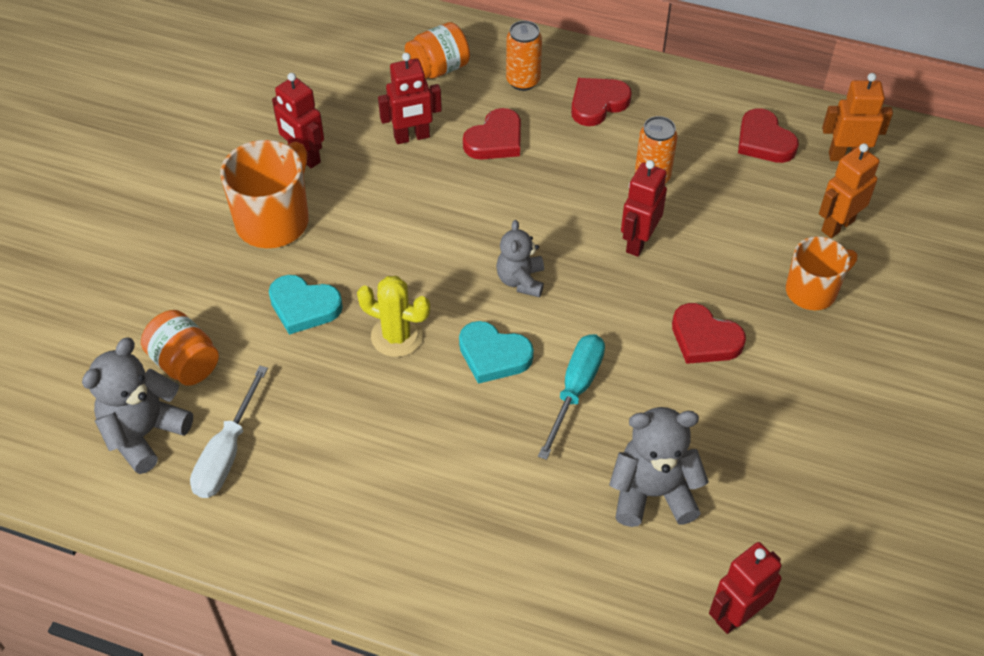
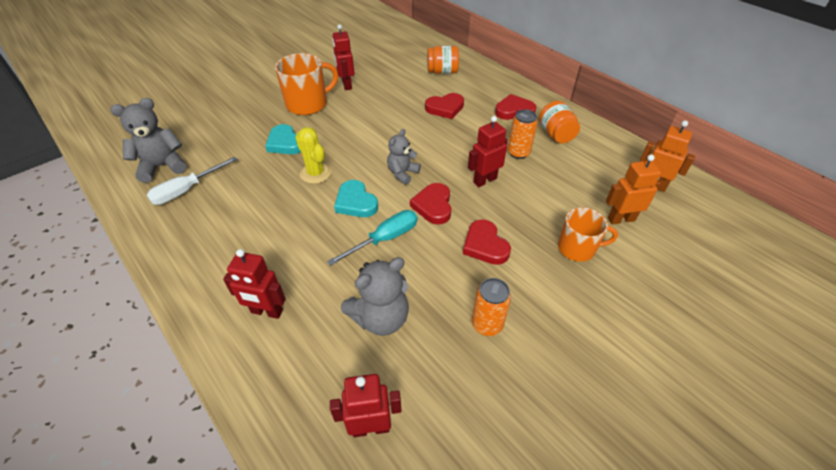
camera: 30 degrees right, 5 degrees down
(185, 363) = (210, 145): orange jar -> orange jar (556, 134)
(412, 137) = (404, 93): red robot -> red robot (266, 312)
(523, 81) = (481, 89): orange can -> orange can (487, 324)
(652, 493) = (381, 318): grey teddy bear -> grey teddy bear turned 120 degrees clockwise
(764, 141) = (602, 159): red heart -> red heart (433, 206)

